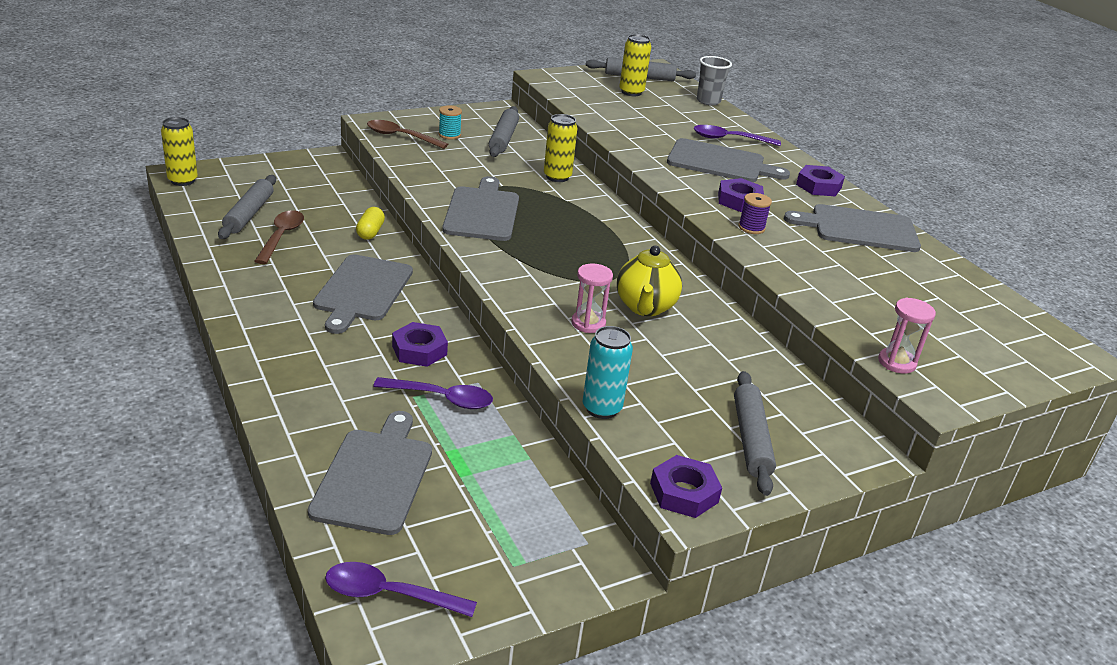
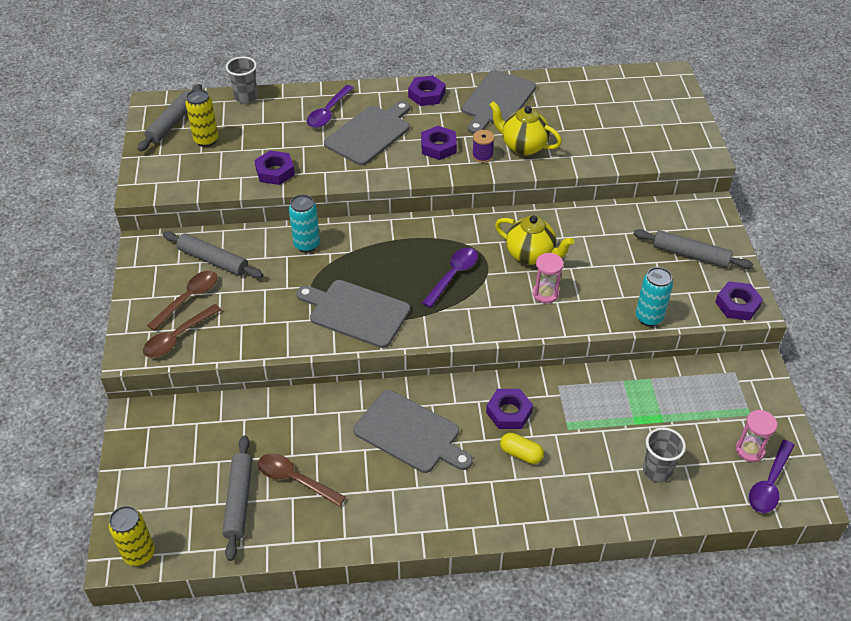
camera: 65 degrees left, 15 degrees up
(249, 214) = (239, 500): grey rolling pin -> grey rolling pin turned 60 degrees clockwise
(370, 232) = (309, 408): yellow capsule -> yellow capsule (521, 454)
(374, 477) = (657, 470): grey cutting board -> grey cup
(442, 398) = (574, 412): purple spoon -> purple spoon (453, 275)
(449, 135) = (189, 298): turquoise spool -> brown spoon
(557, 177) = (307, 244): yellow can -> turquoise can
(618, 125) = (275, 171): none -> purple nut
(796, 252) = (523, 146): none -> yellow teapot
(896, 362) = (666, 155): pink hourglass -> pink hourglass (750, 450)

